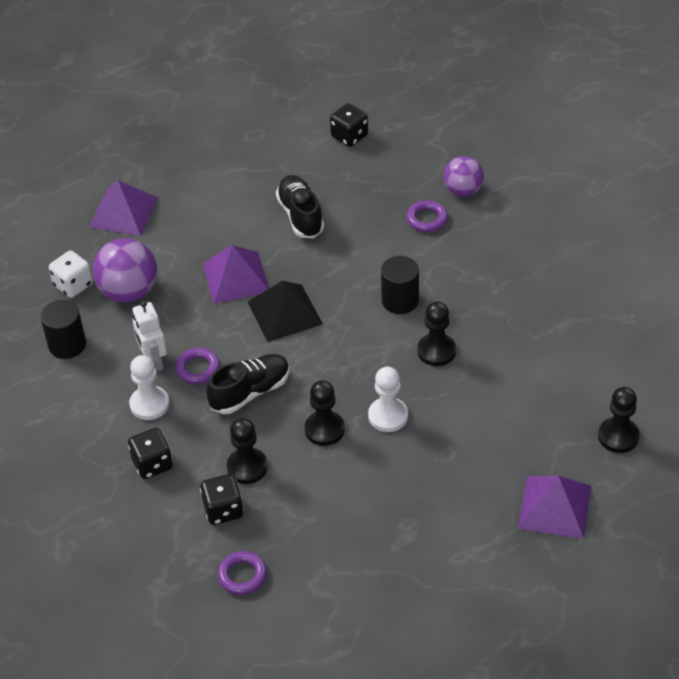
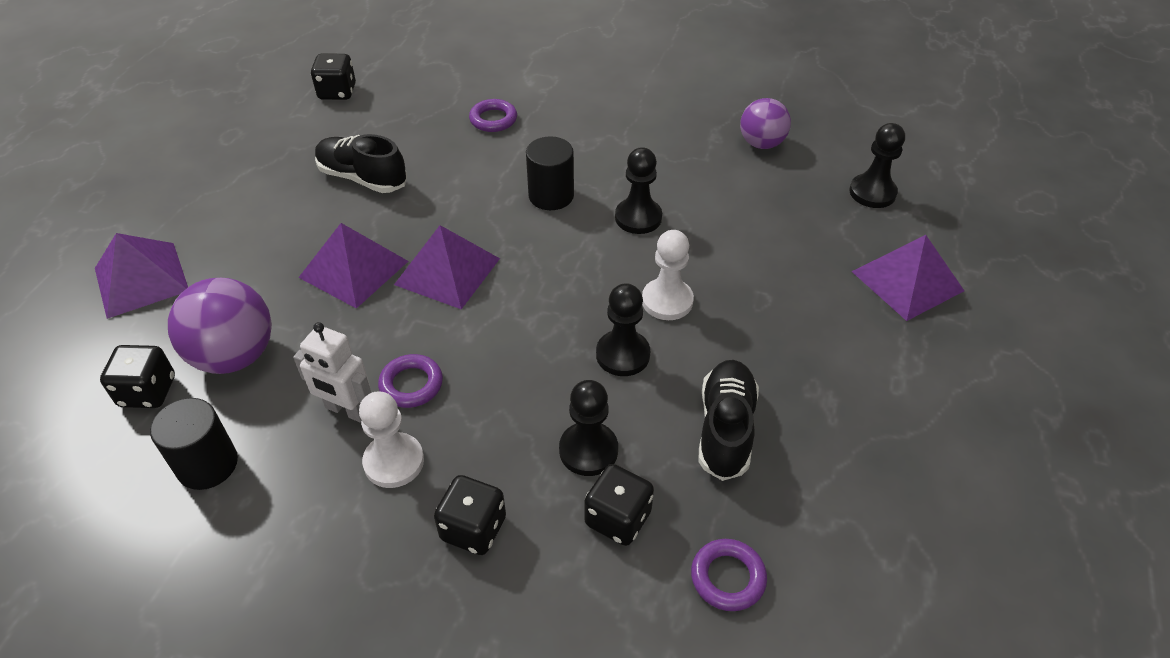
camera: 45 degrees left, 0 degrees up
(73, 285) = (148, 392): white dice -> black dice
(250, 392) = (500, 370): black shoe -> black shoe (725, 429)
(284, 313) = (447, 271): black pyramid -> purple pyramid
(463, 191) = (499, 83): purple ball -> purple ball (761, 144)

